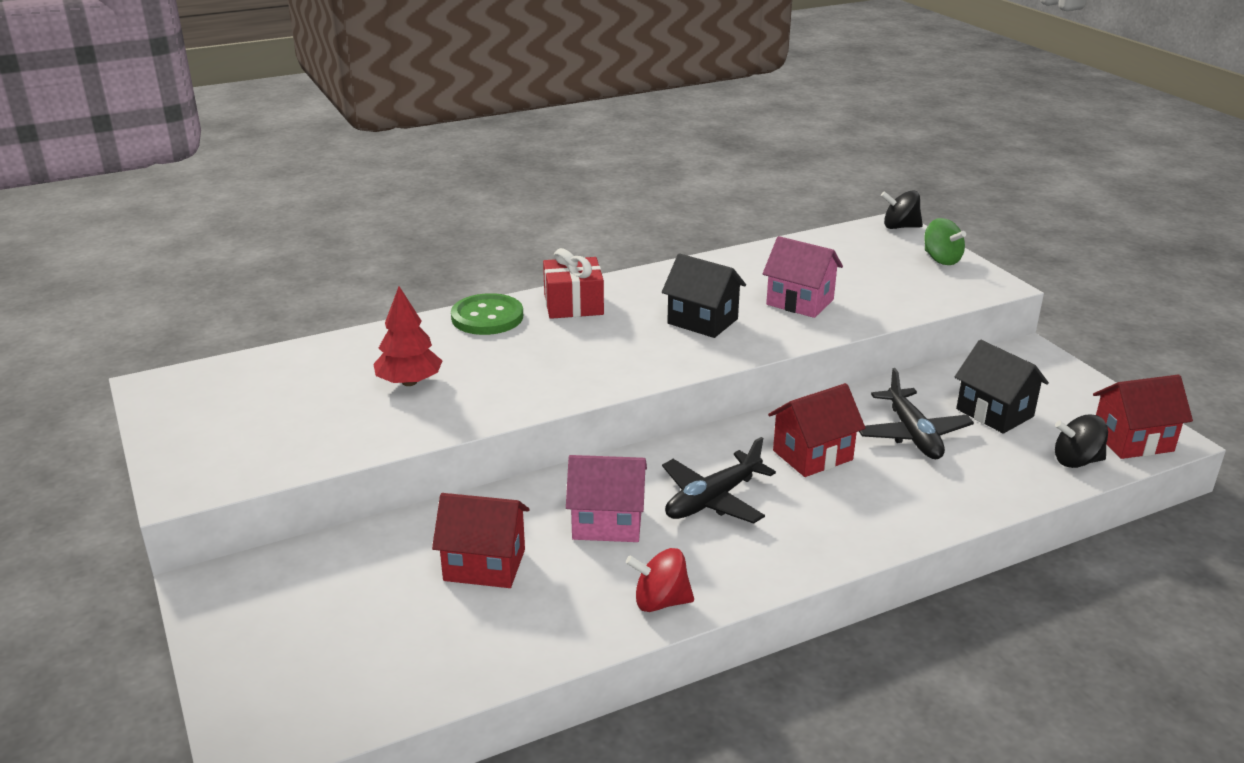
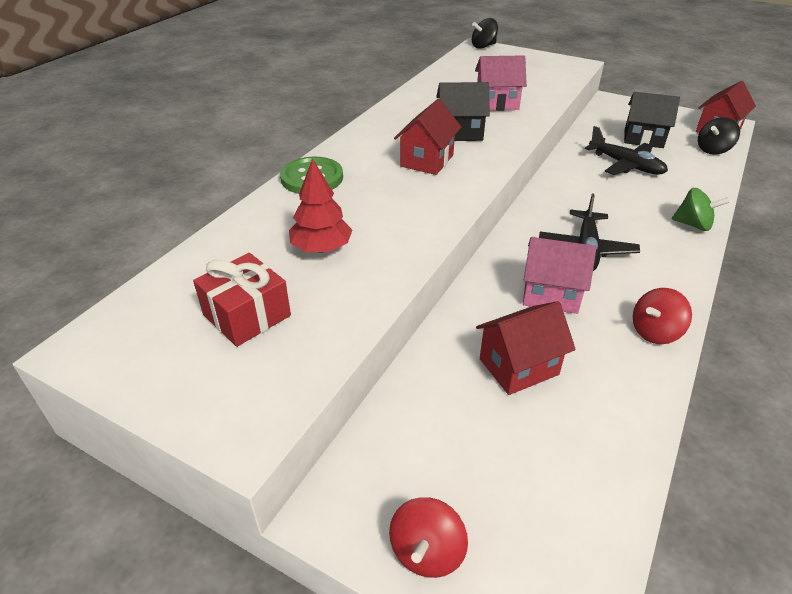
camera: 35 degrees left, 10 degrees up
(237, 644) = (427, 552): none -> red spinning top
(573, 304) = (361, 149): red gift -> red gift (247, 315)
(607, 523) = (551, 294): pink house -> pink house turned 45 degrees clockwise
(812, 455) = (597, 198): red house -> red house (427, 160)
(941, 259) = (531, 58): green spinning top -> green spinning top (693, 225)

